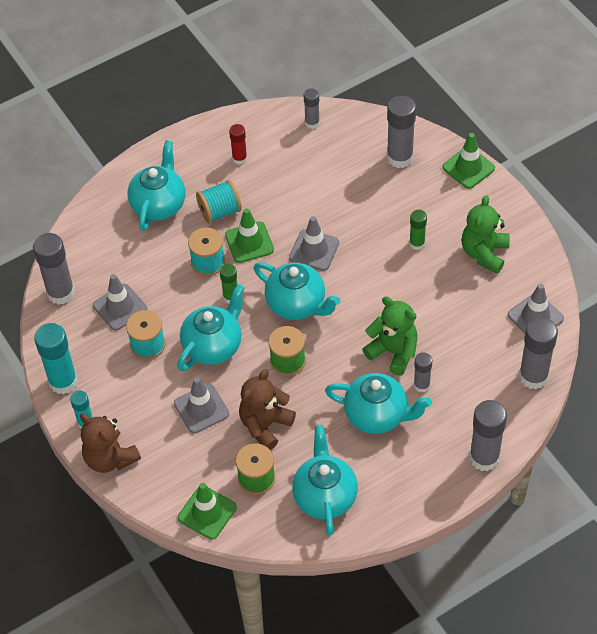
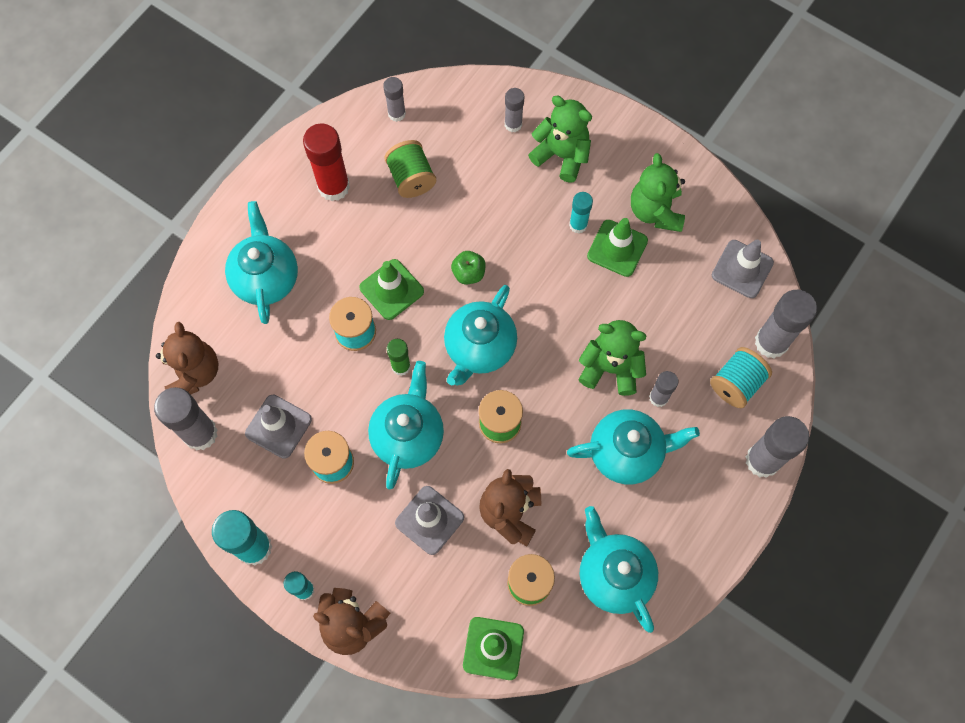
camera: 25 degrees left, 15 degrees up
(75, 251) = (194, 373): none -> brown teddy bear
(220, 211) = (340, 262): turquoise spool -> turquoise spool (736, 383)
(239, 158) = (334, 186): red glue stick -> red glue stick, size x1.76
(297, 304) = (479, 348): turquoise teapot -> turquoise teapot turned 105 degrees clockwise
(302, 171) = (411, 178): none -> green spool
(314, 250) = (468, 273): grey traffic cone -> green apple
(400, 157) = (513, 124): grey glue stick -> grey glue stick, size x0.57
(417, 243) = (578, 225): green glue stick -> turquoise glue stick
(428, 191) = (561, 155): none -> green teddy bear
(468, 168) = (593, 111): green traffic cone -> green traffic cone (617, 248)

